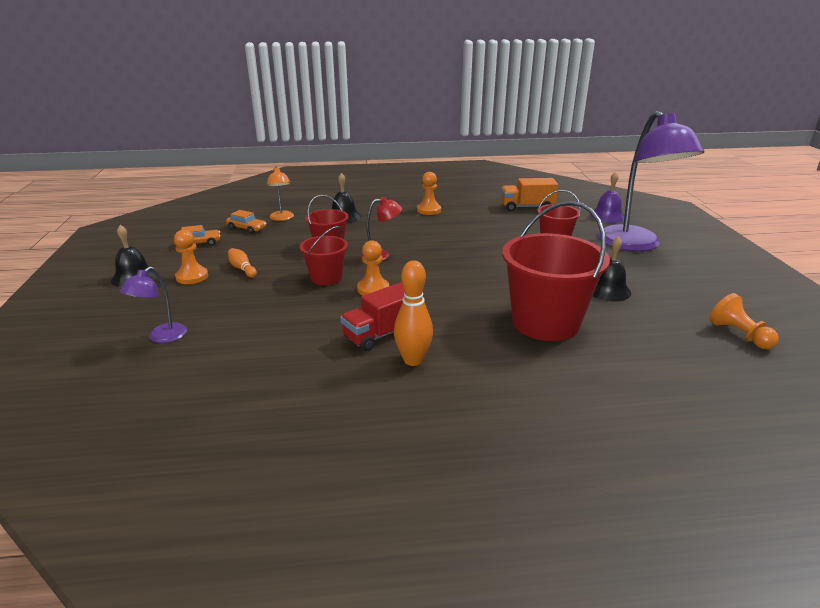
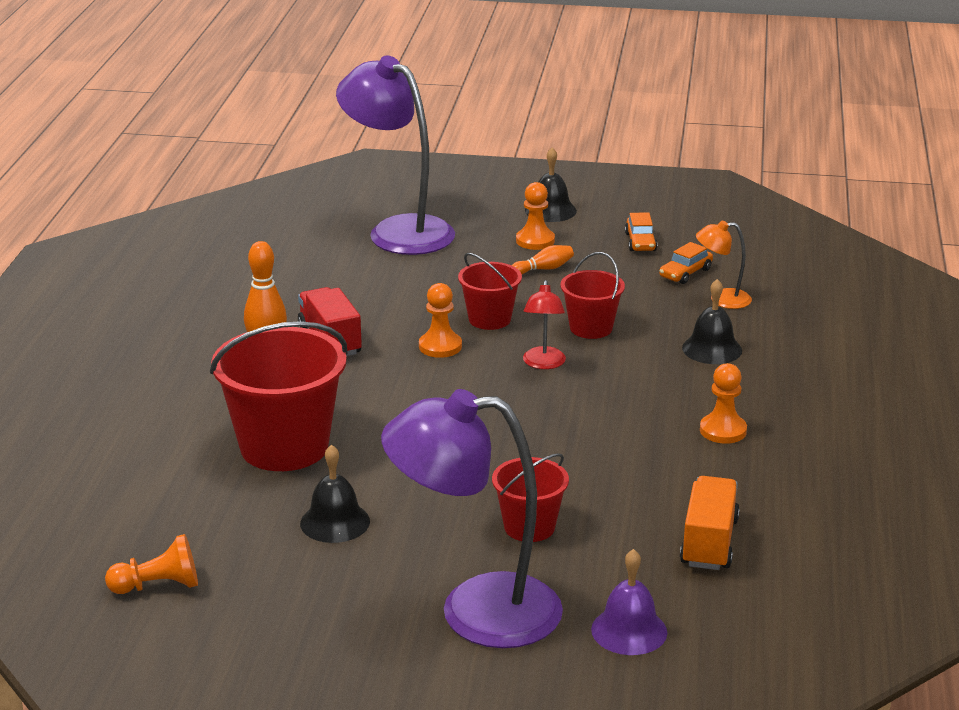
camera: 105 degrees right, 0 degrees up
(162, 337) = (398, 231): purple lamp -> purple lamp, size x2.24

